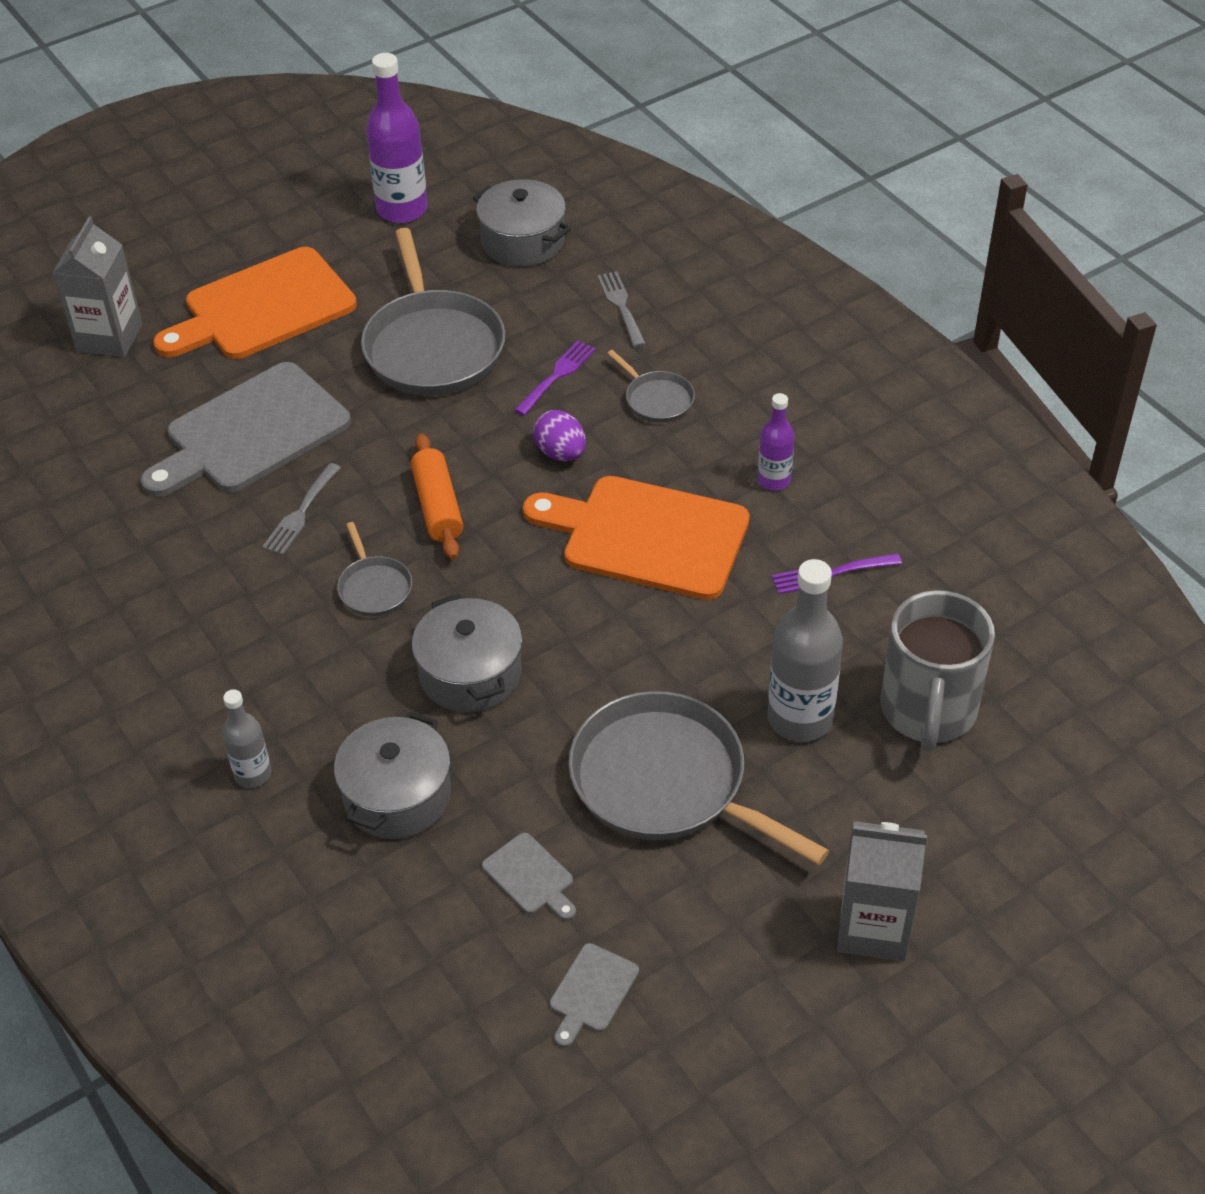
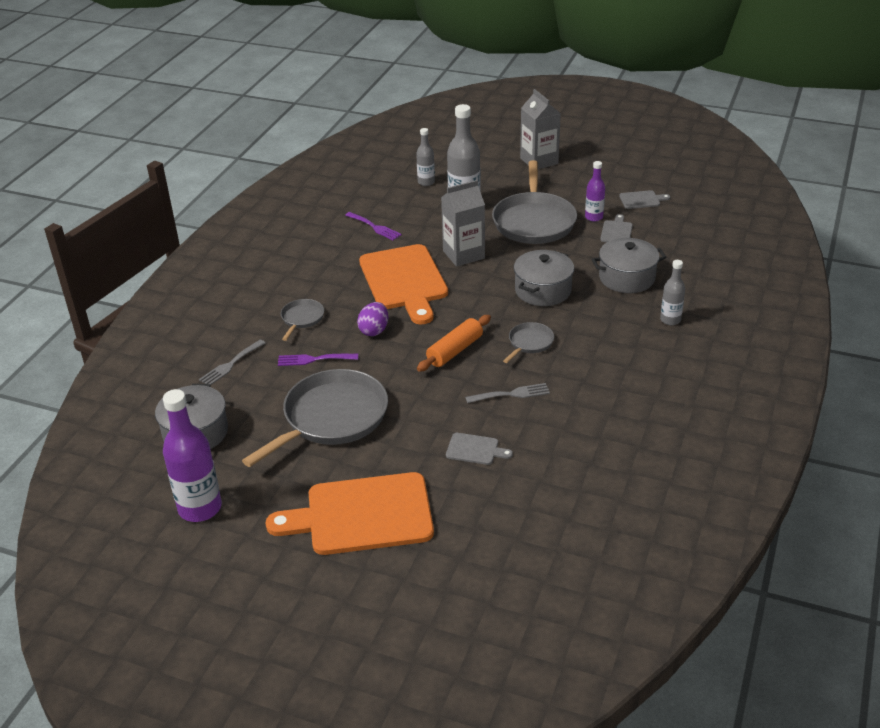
camera: 125 degrees left, 10 degrees down
(109, 337) = (461, 574): grey carton -> grey carton (463, 254)
(251, 432) = (475, 449): grey cutting board -> grey cutting board, size x0.42
(263, 308) = (362, 515): orange cutting board -> orange cutting board turned 150 degrees clockwise
(774, 480) = (328, 262): purple bottle -> purple bottle (594, 217)
(928, 711) = (426, 182): grey mug -> grey bottle

